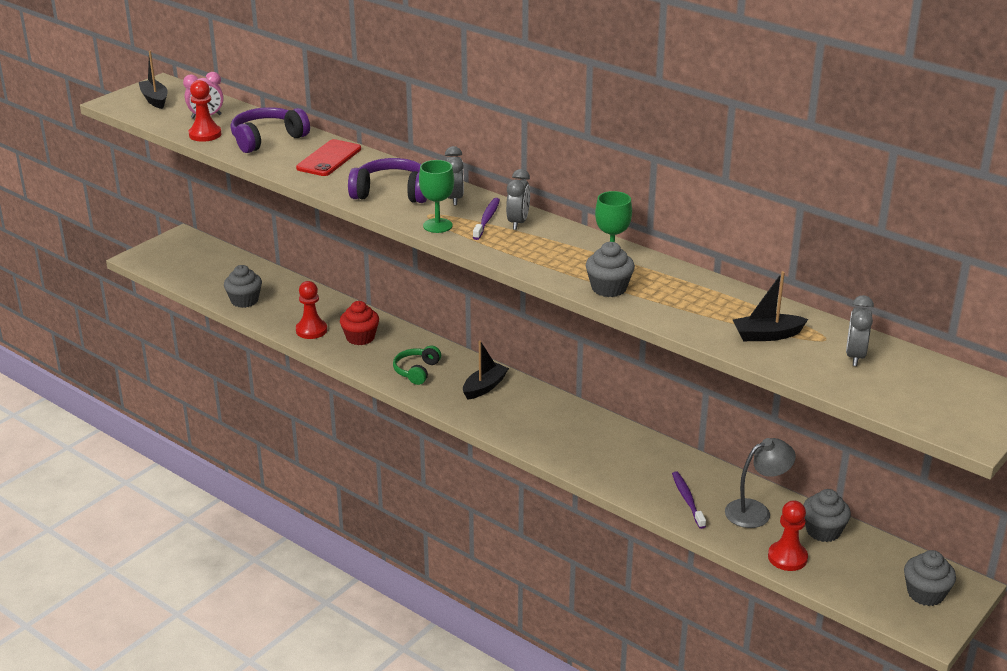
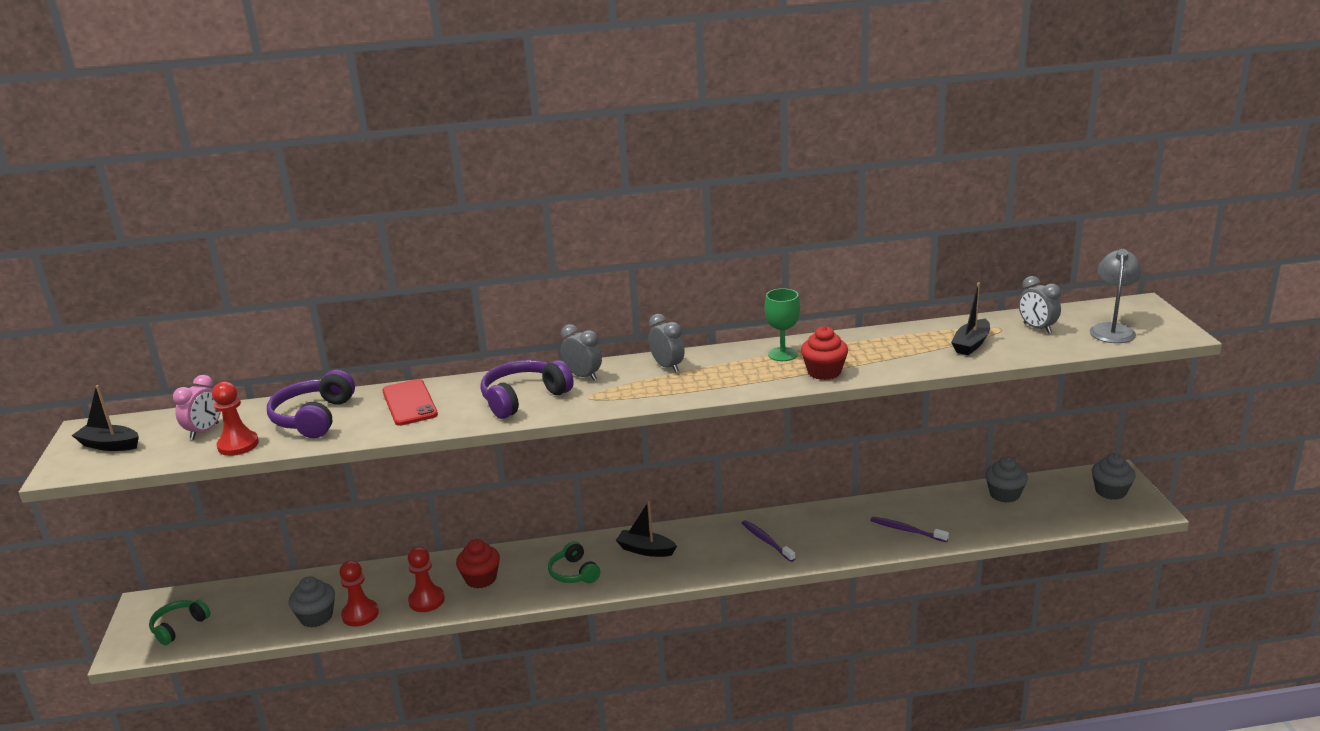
camera: 45 degrees left, 5 degrees down
(177, 261) = (179, 627): none -> green headphones
(437, 225) = (614, 400): green goblet -> none
(484, 387) = (646, 550): black boat -> black boat turned 60 degrees counterclockwise
(487, 219) = (640, 376): purple toothbrush -> purple toothbrush (766, 541)
(609, 288) = (824, 372): grey cupcake -> red cupcake
(756, 511) = (953, 509): grey lamp -> grey lamp (1112, 329)
(787, 557) = (1018, 523): red pawn -> red pawn (360, 614)

